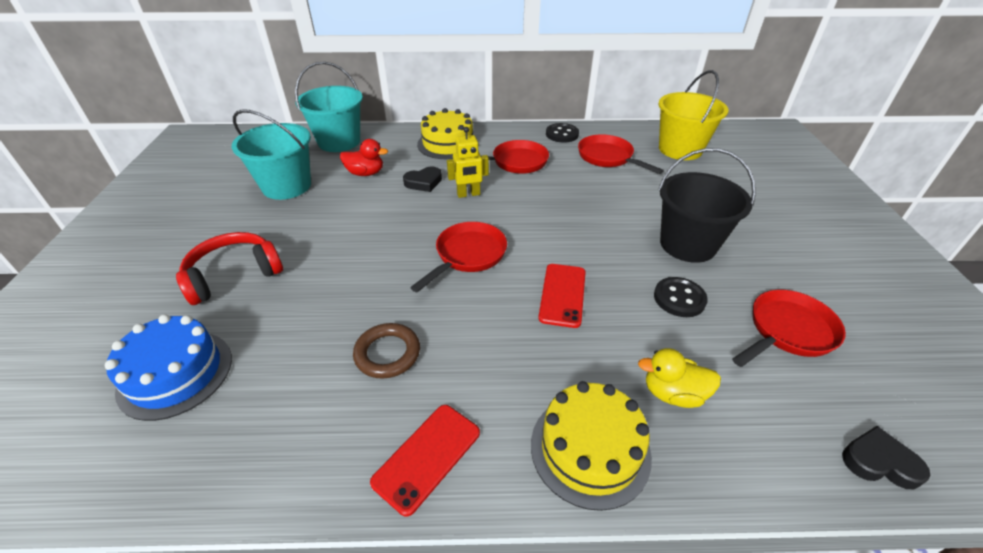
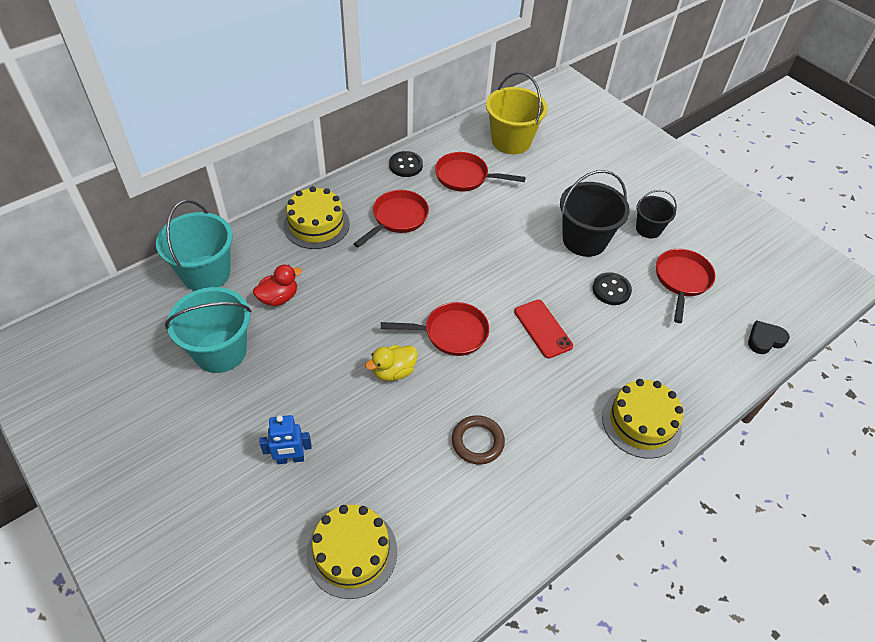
camera: 40 degrees left, 10 degrees up
(175, 373) = (352, 552): blue cake -> yellow cake
(234, 275) = (290, 459): red headphones -> blue robot
(424, 182) = (342, 281): black heart -> none
(427, 457) = (567, 486): red phone -> none
(468, 194) = (393, 274): yellow robot -> none
(468, 255) = (451, 333): red pan -> red pan turned 90 degrees clockwise
(673, 393) = (655, 361): yellow duck -> yellow duck (393, 371)
(781, 266) = (648, 229): none -> black bucket

